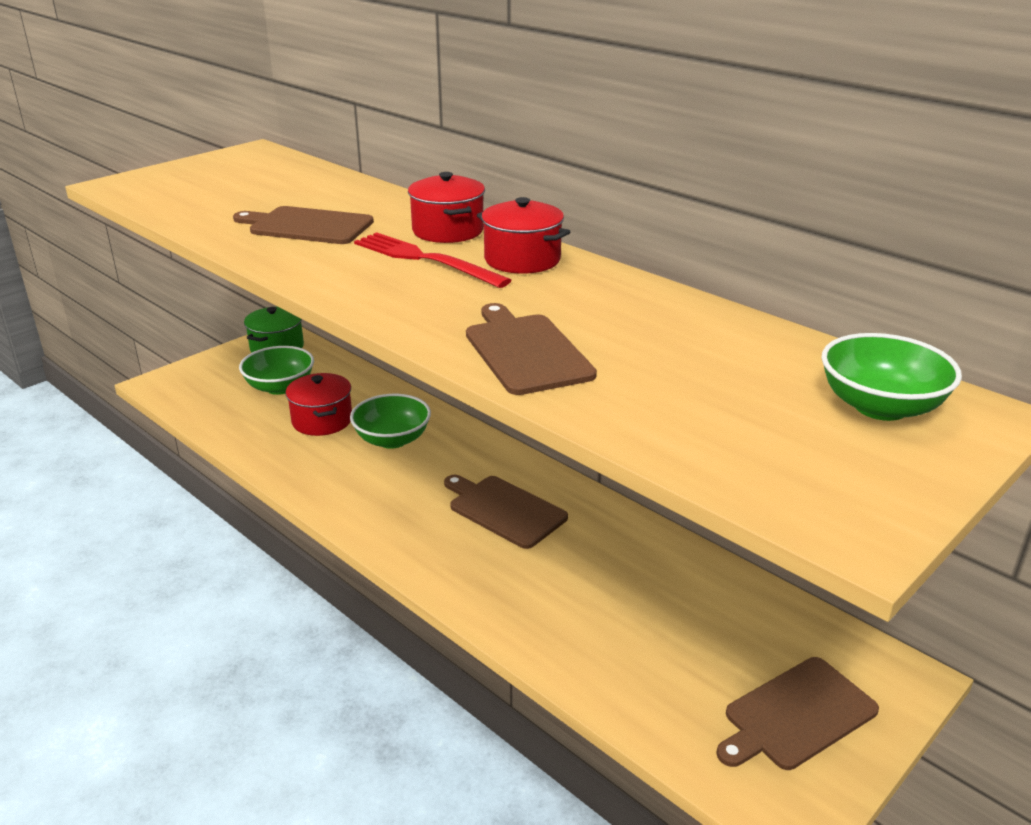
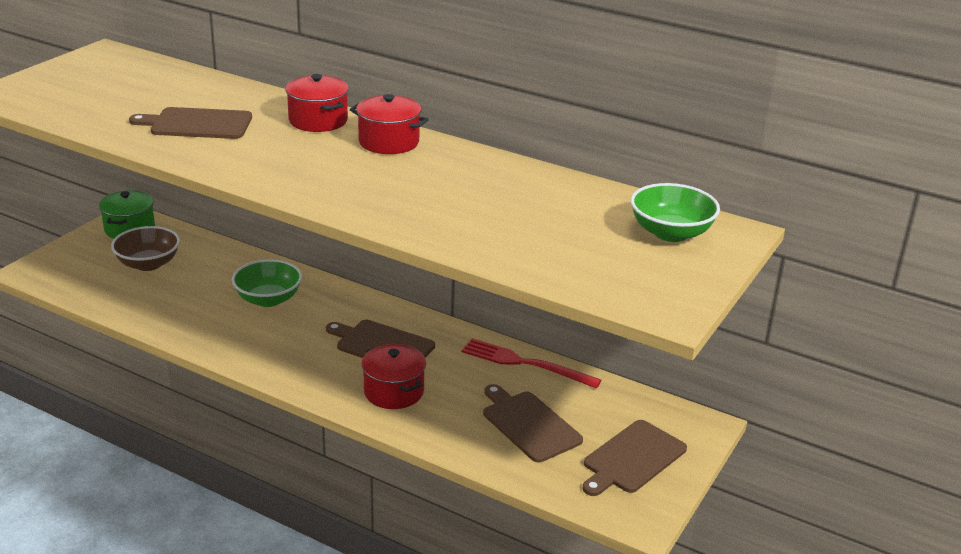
camera: 15 degrees left, 0 degrees up
(280, 387) = (148, 264): green bowl -> brown bowl
(322, 420) = (199, 289): red pot -> red pot (394, 392)
(425, 259) = (311, 147): red fork -> red fork (525, 363)
(525, 351) = (420, 215): brown cutting board -> brown cutting board (529, 424)

